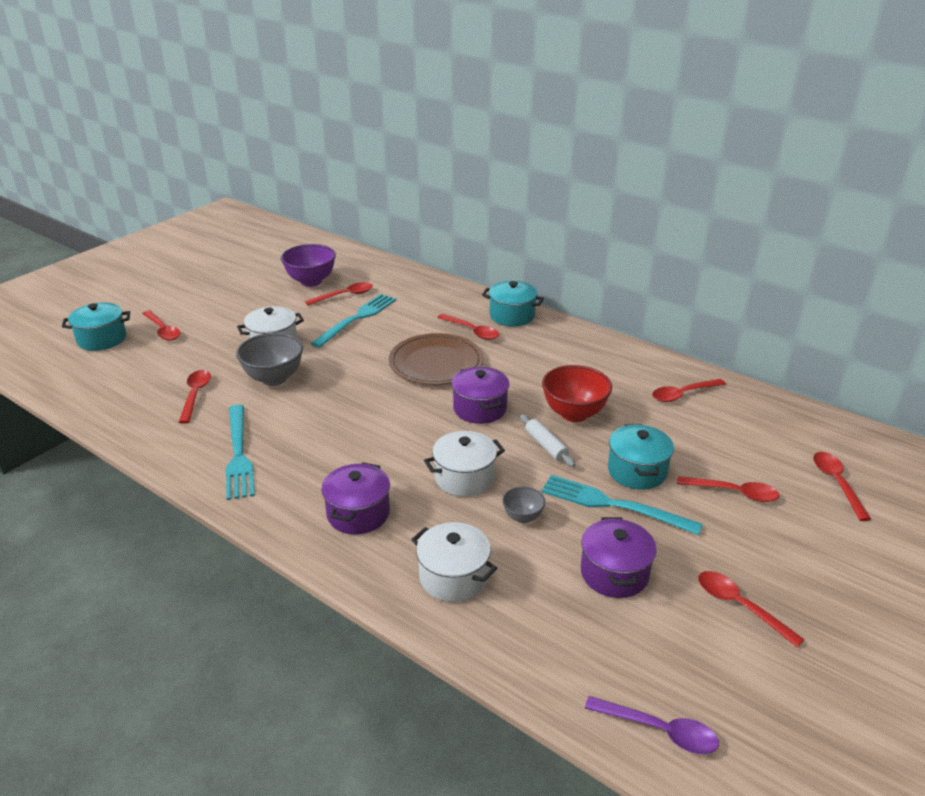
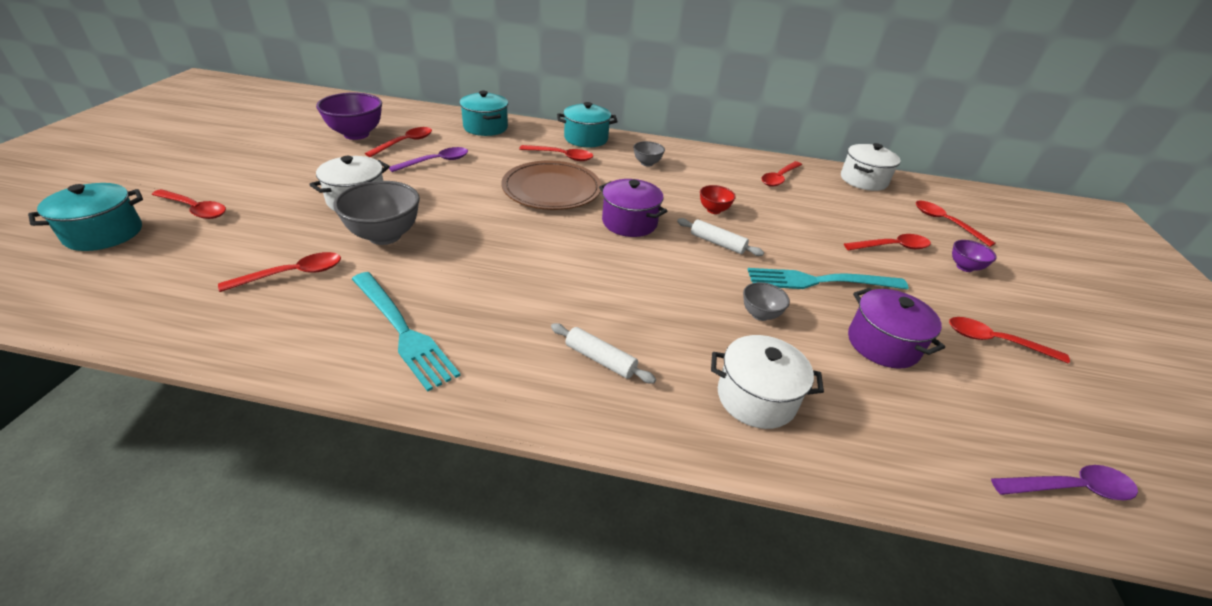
camera: 30 degrees left, 5 degrees up
(195, 395) = (293, 274): red spoon -> red spoon turned 90 degrees clockwise
(357, 318) = (436, 162): turquoise fork -> purple spoon
(358, 513) = (600, 359): purple pot -> white rolling pin
(464, 478) = (674, 291): white pot -> white pot (863, 180)
(551, 353) = (647, 163): none -> grey bowl
(574, 414) = (713, 210): red bowl -> red bowl, size x0.53
(637, 471) = (808, 247): turquoise pot -> turquoise pot (485, 127)
(798, 533) = (964, 267): none -> purple bowl

